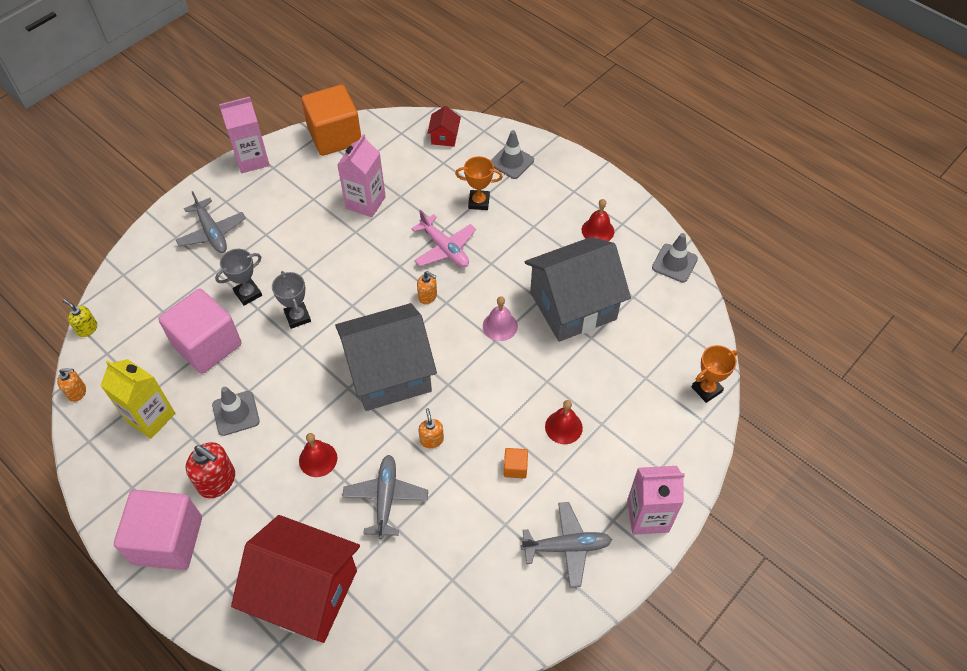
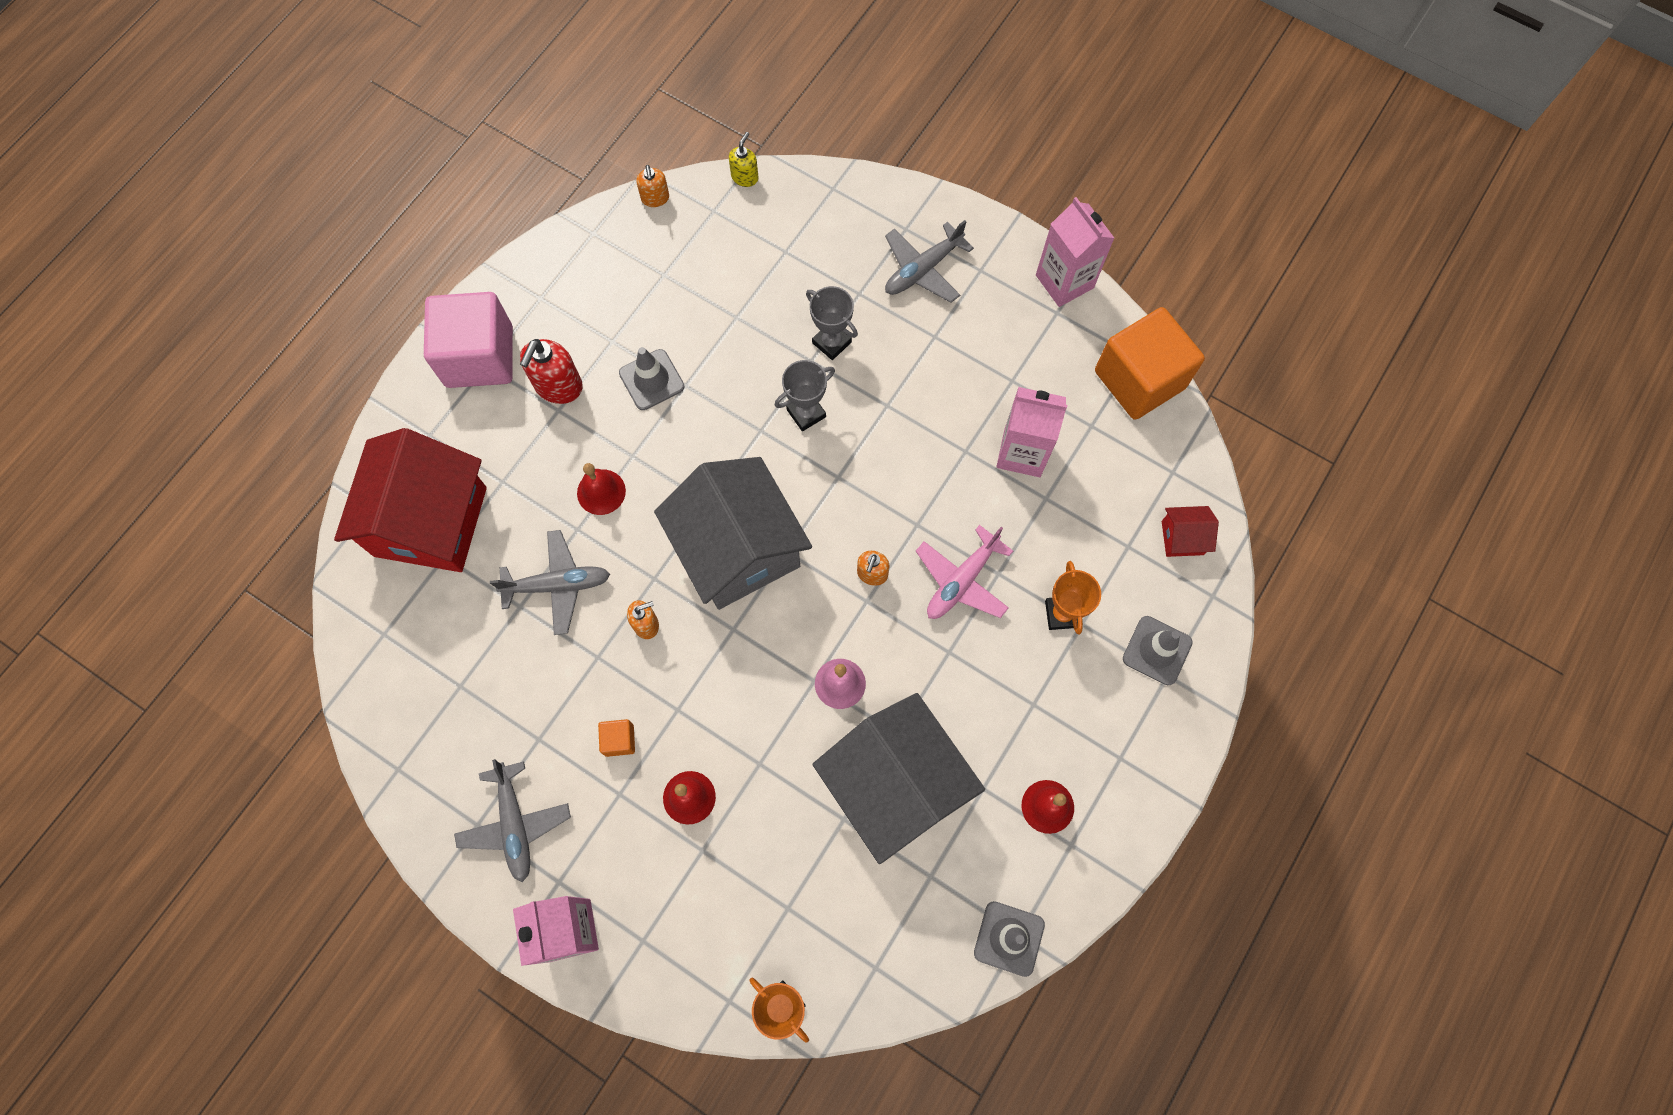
camera: 80 degrees right, 15 degrees up
(151, 417) = (632, 288): yellow carton -> none
(207, 345) = (744, 318): pink cube -> none

